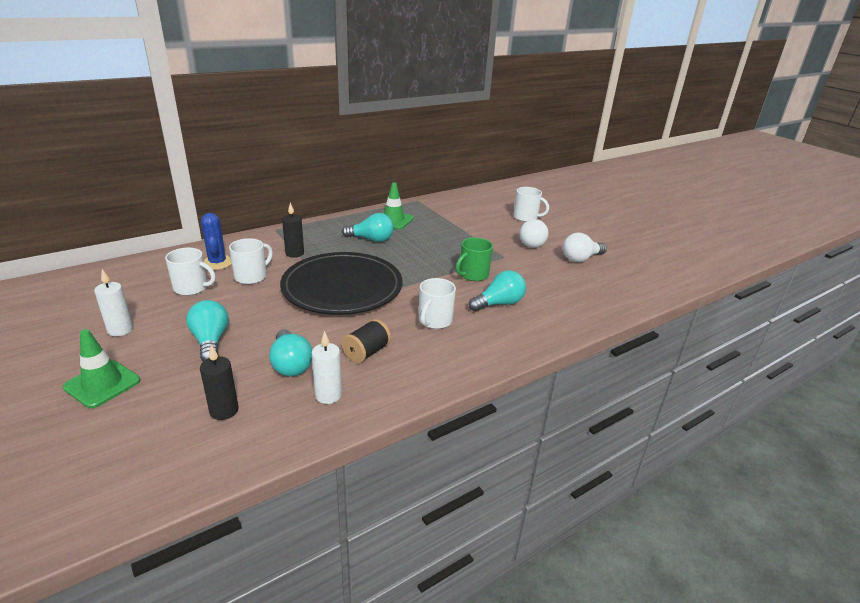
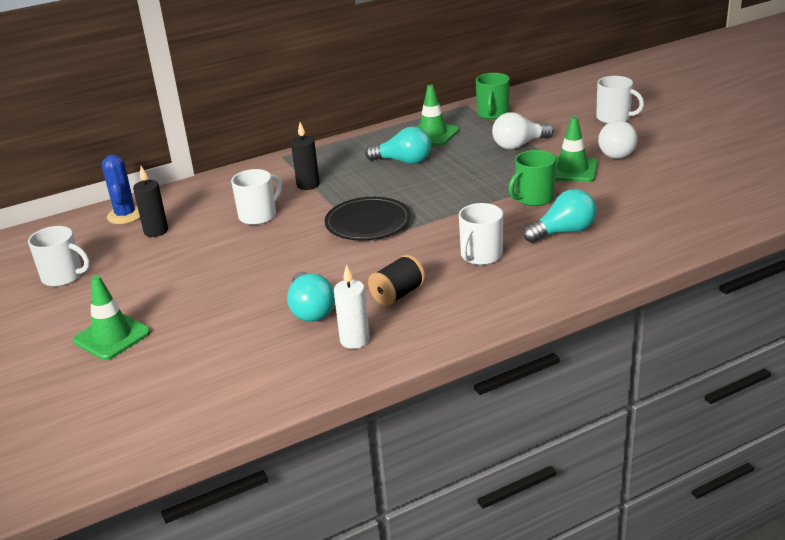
camera: 10 degrees right, 0 degrees up
(120, 330) = (120, 282): white candle -> none
(192, 288) = (191, 232): white mug -> white mug (63, 276)
(211, 341) = (220, 290): turquoise light bulb -> none
(217, 263) = (216, 202): blue cactus -> blue cactus (125, 215)
(224, 411) = (242, 358): black candle -> black candle (156, 231)
(342, 287) = (368, 223): black plate -> black plate, size x0.58
(437, 208) = (492, 114): none -> green mug
(500, 254) = (572, 170): none -> green traffic cone
(581, 259) = (682, 169): white light bulb -> white light bulb (519, 145)

